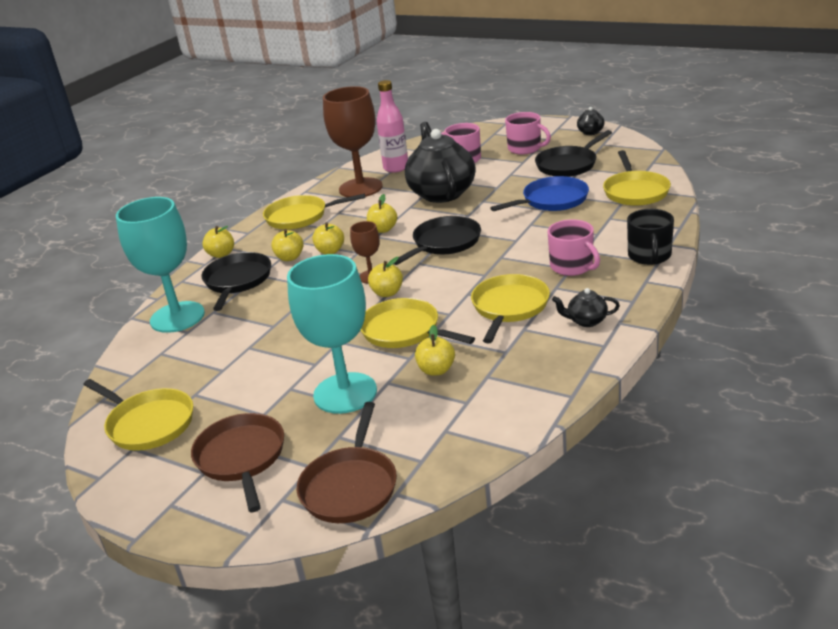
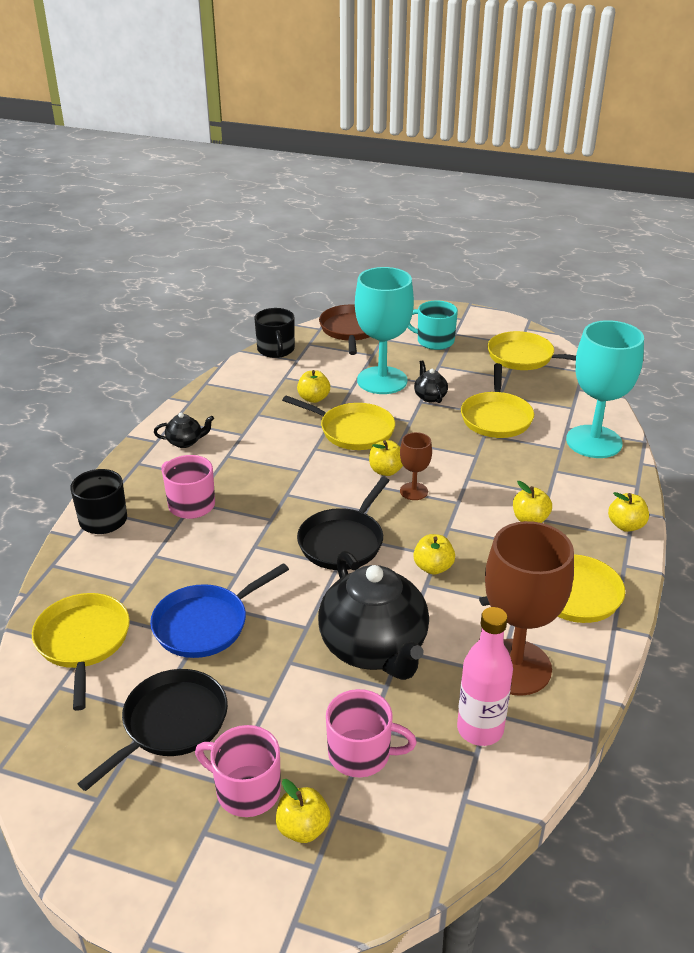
camera: 165 degrees right, 5 degrees up
(237, 281) = (568, 485): black pan -> none
(242, 458) = (434, 341): brown pan -> turquoise mug
(330, 251) = (484, 529): yellow apple -> yellow apple (303, 828)
(471, 450) = (276, 350): none -> black mug
(509, 307) = (257, 455): yellow pan -> yellow pan (496, 417)
(591, 132) = (111, 854): black teapot -> black teapot (429, 396)

